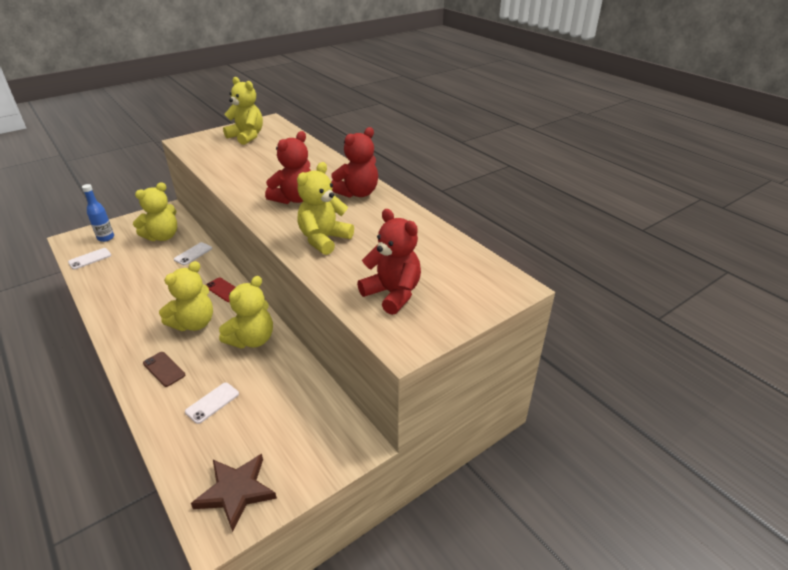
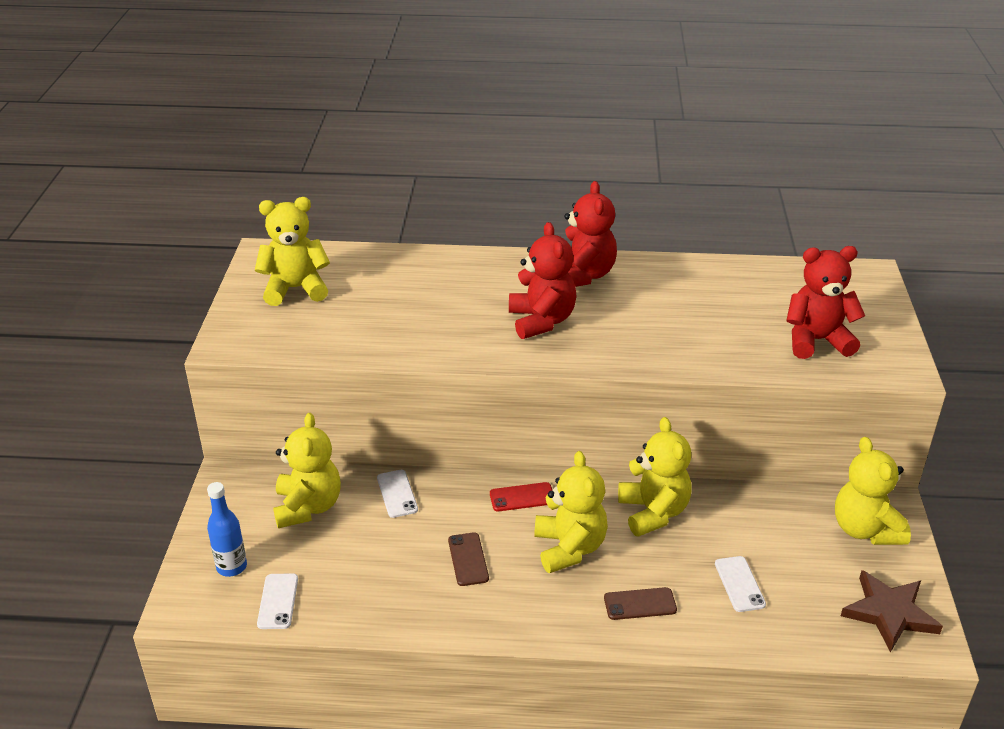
camera: 50 degrees left, 0 degrees up
(159, 295) = (468, 559): none -> brown phone
(324, 239) = (665, 338): yellow teddy bear -> yellow teddy bear (865, 529)

